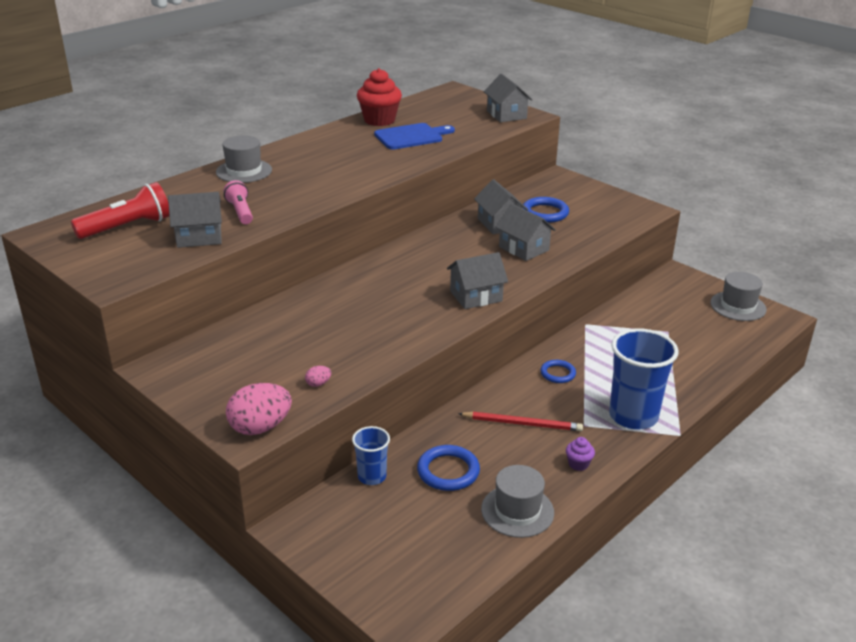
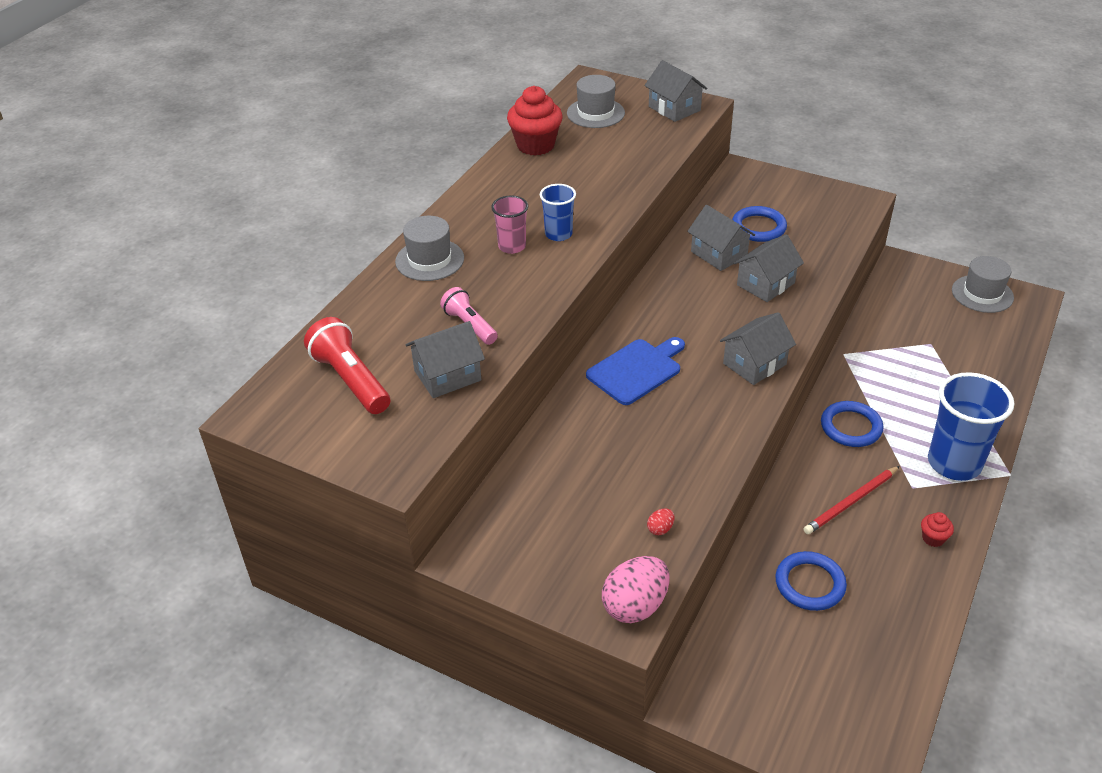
camera: 15 degrees left, 10 degrees up
(127, 227) = (350, 380): red flashlight -> red flashlight turned 75 degrees counterclockwise
(311, 173) = (512, 246): none -> pink cup
(318, 384) = (660, 529): pink egg -> red egg
(372, 476) = (735, 613): blue cup -> blue cup (558, 234)
(411, 136) = (589, 164): blue cutting board -> blue cutting board (636, 370)
(517, 511) = (905, 614): grey hat -> grey hat (595, 113)
(522, 424) = (851, 502): red pencil -> red pencil turned 150 degrees clockwise
(524, 248) = (765, 284): grey house -> grey house turned 75 degrees counterclockwise
(557, 373) = (851, 427): blue ring -> blue ring, size x1.54
(578, 464) = (933, 538): purple cupcake -> red cupcake

